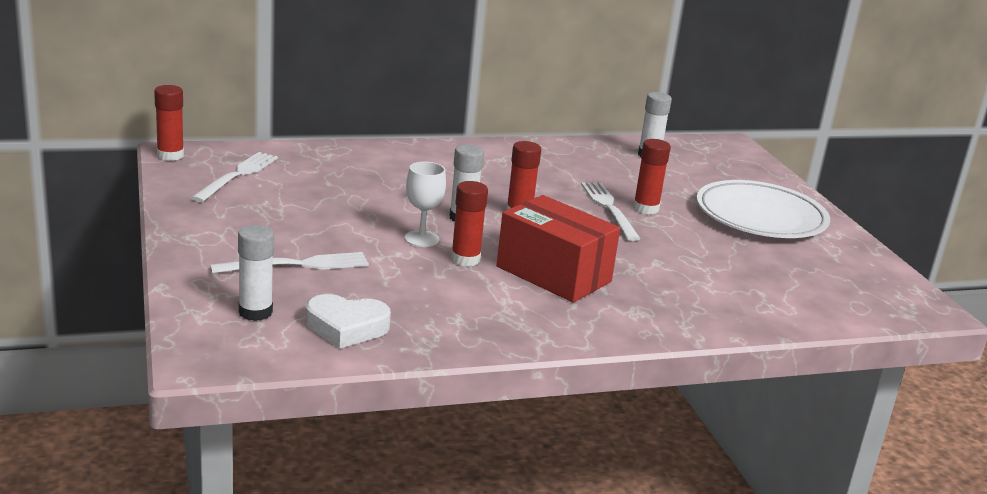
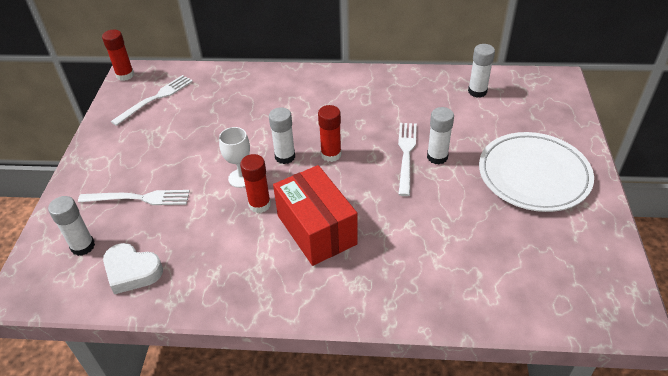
camera: 25 degrees right, 20 degrees up
(646, 208) = (437, 157): red glue stick -> white glue stick

